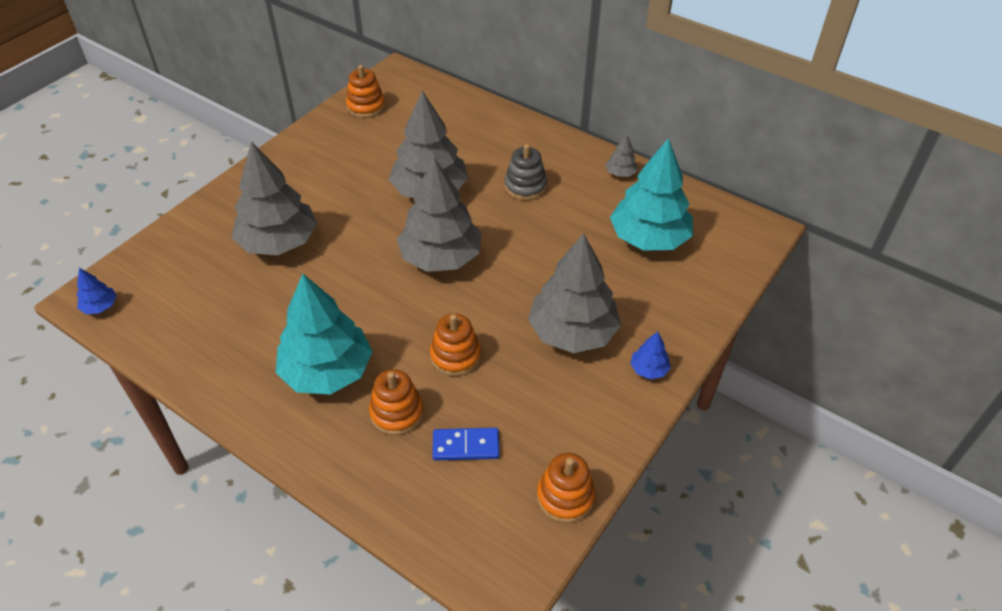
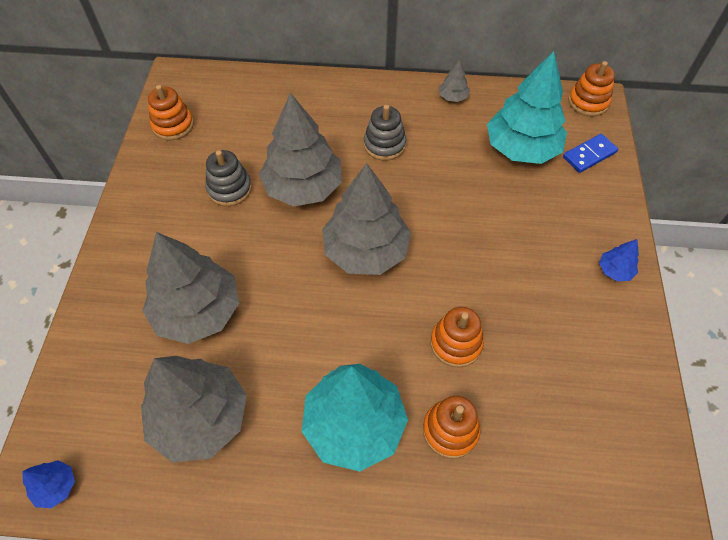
camera: 30 degrees left, 10 degrees up
(371, 168) = (229, 189): none -> grey stacking toy
(466, 446) = (533, 428): blue domino -> blue domino (589, 155)
(565, 497) = (646, 427): orange stacking toy -> orange stacking toy (588, 102)
(572, 332) = (531, 267): grey tree -> grey tree (200, 418)

